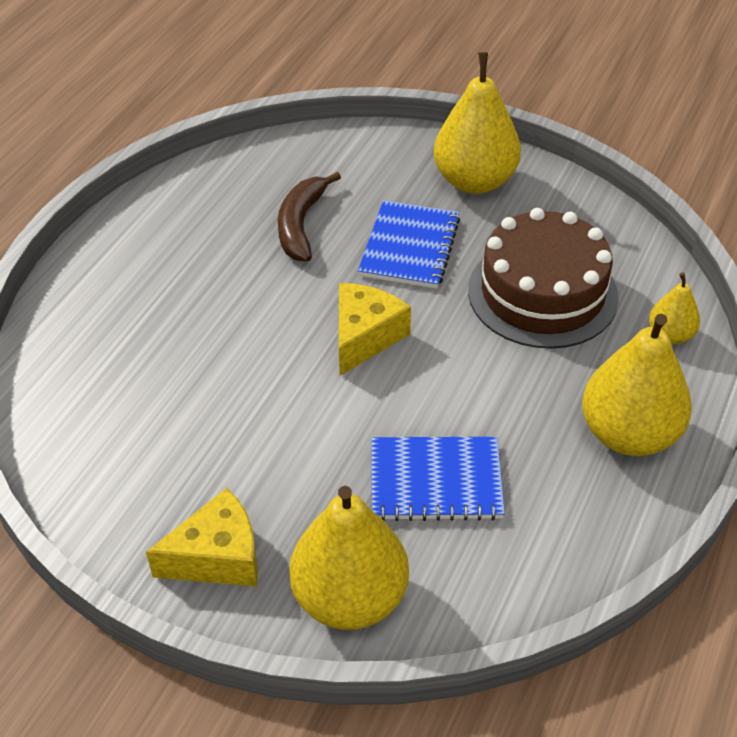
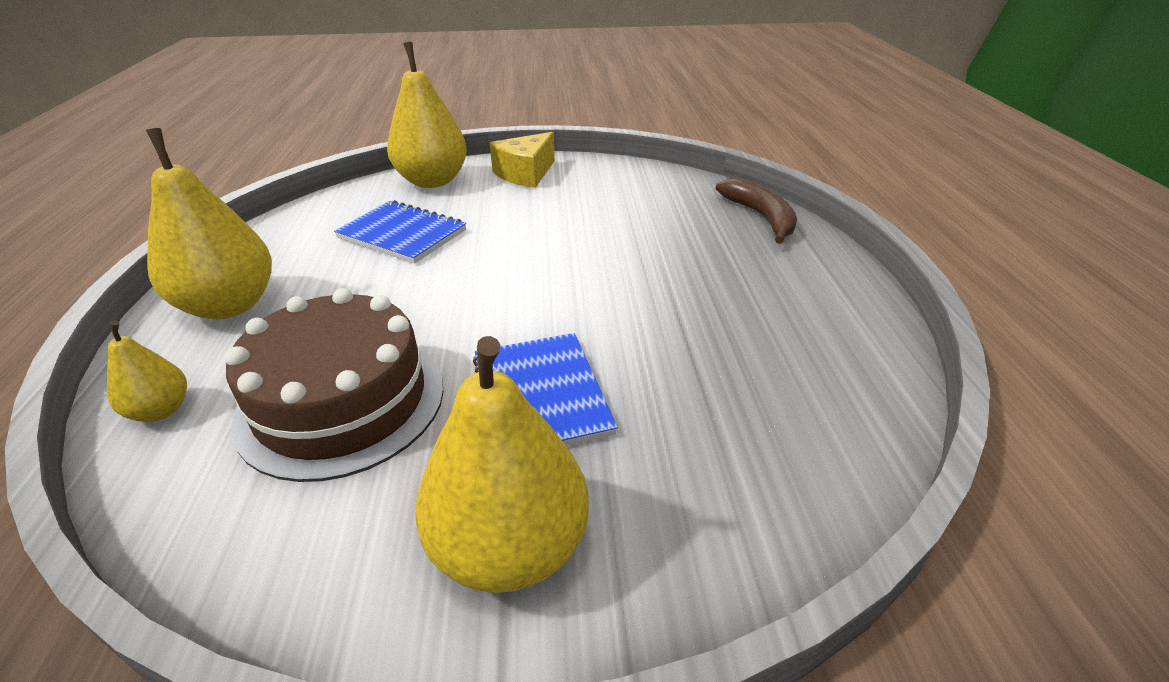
camera: 150 degrees right, 10 degrees down
(301, 225) = (691, 371): brown banana -> brown banana (760, 217)
(365, 337) = (523, 295): yellow cheese -> none
(436, 481) = (402, 234): blue notebook -> blue notebook turned 60 degrees clockwise

